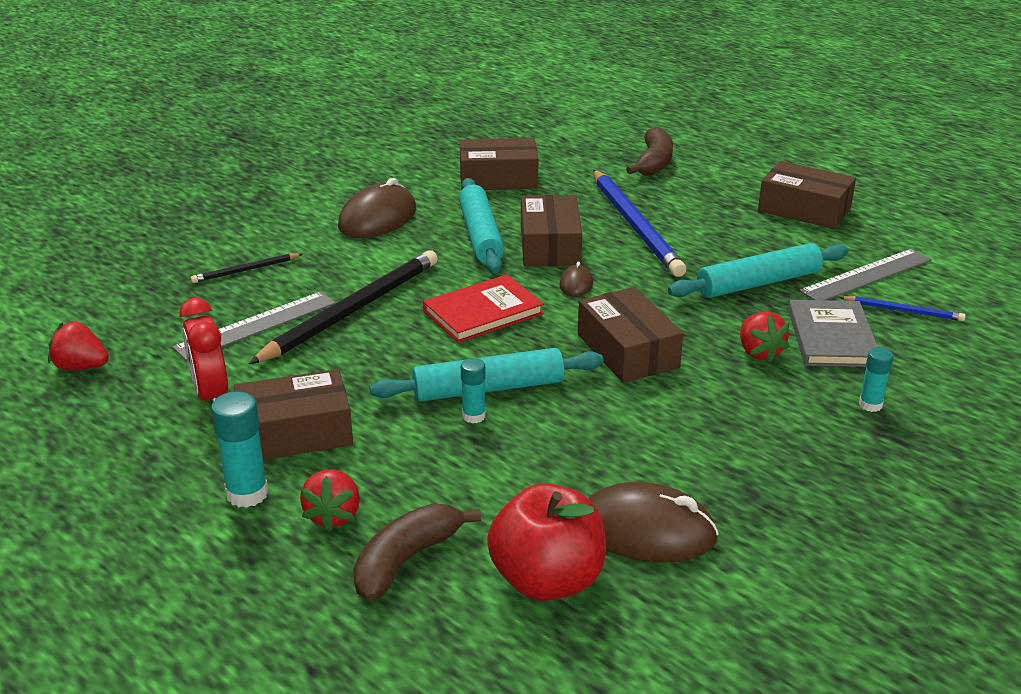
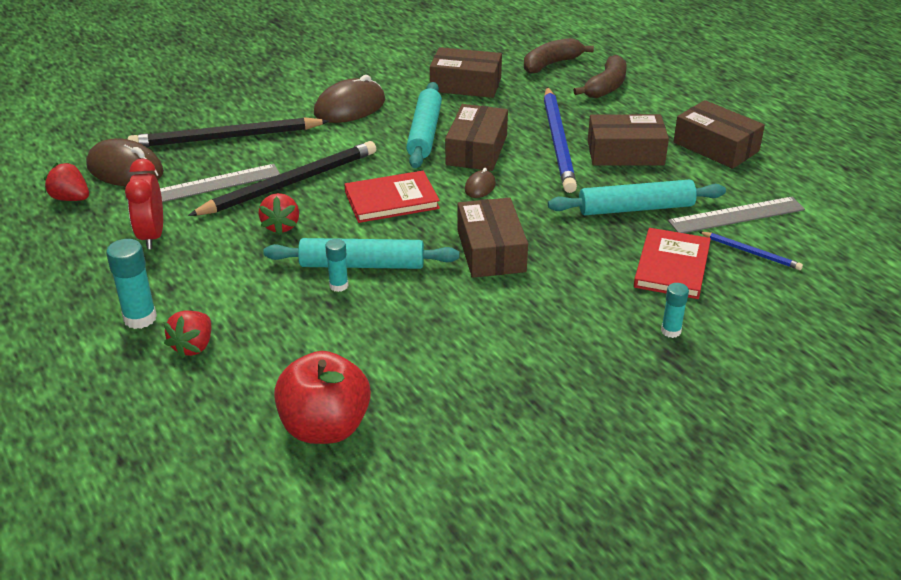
camera: 15 degrees right, 5 degrees up
(246, 270) = (227, 138): black pencil -> black pencil, size x2.13
(295, 433) = (198, 276): brown box -> brown box (625, 153)
(406, 560) = (228, 391): brown banana -> brown banana (551, 64)
(646, 530) = (423, 403): brown mouse -> brown mouse (125, 169)
(759, 352) = (601, 269): red strawberry -> red strawberry (281, 226)
(832, 338) = (672, 266): grey book -> red book

